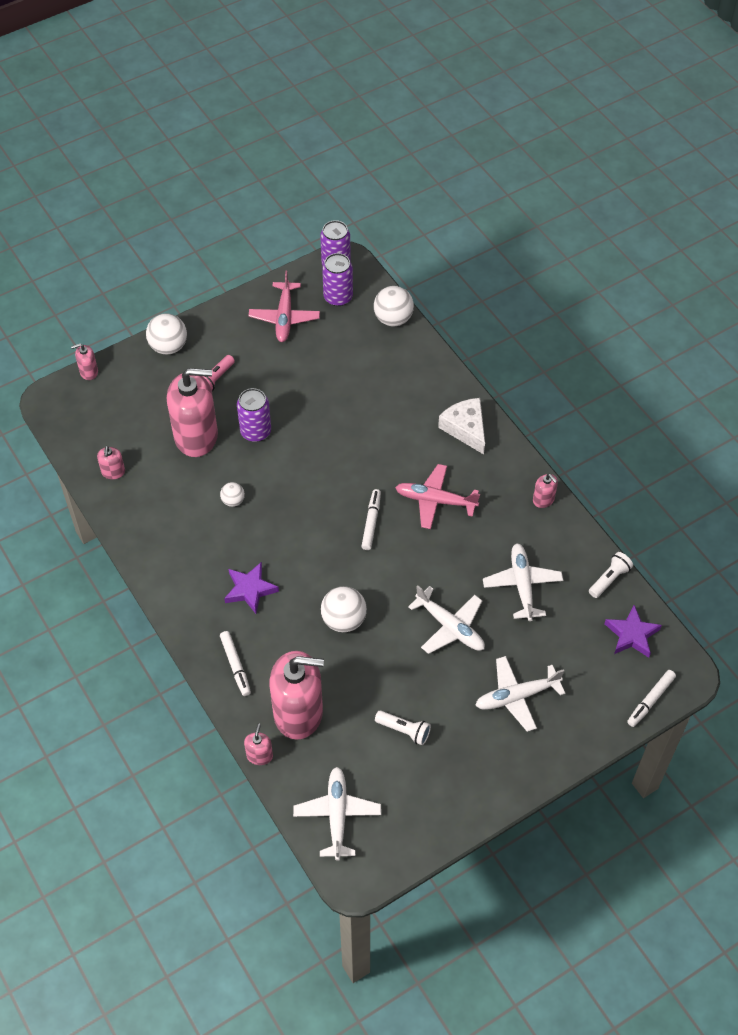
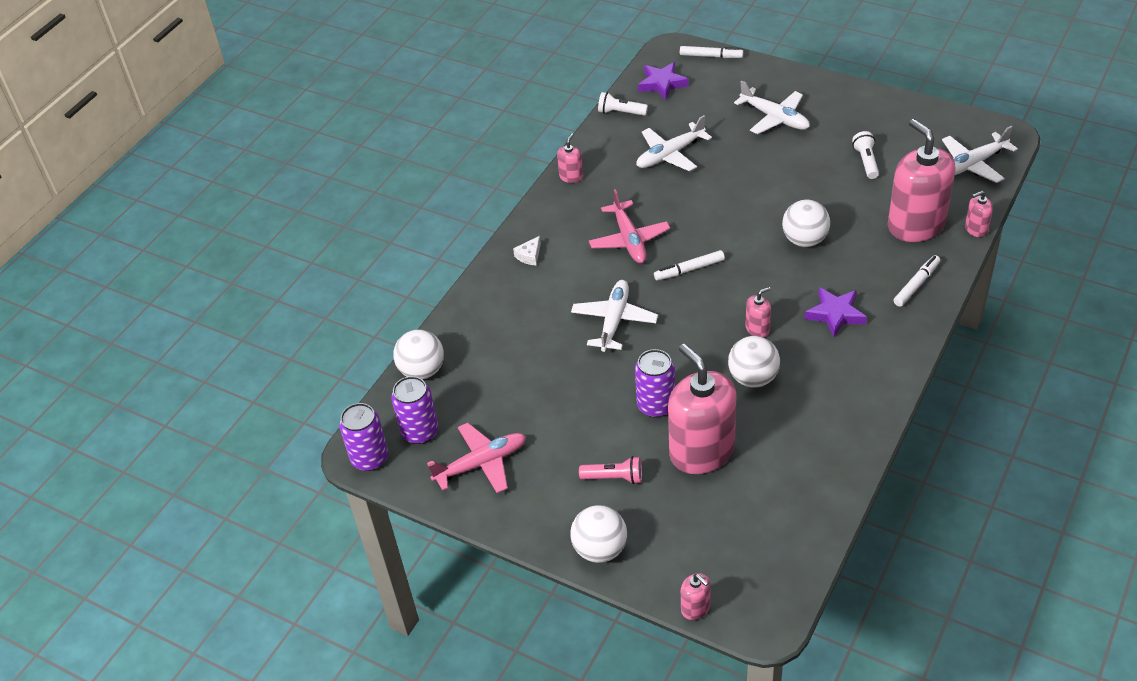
camera: 115 degrees left, 10 degrees down
(113, 472) = (806, 497): pink soap dispenser -> pink soap dispenser (757, 329)
(233, 501) = (753, 378): white ball -> white ball, size x1.78
(450, 627) = (749, 177): white plane -> white plane (614, 321)
(465, 428) = (529, 256): white cheese -> white cheese, size x0.51

